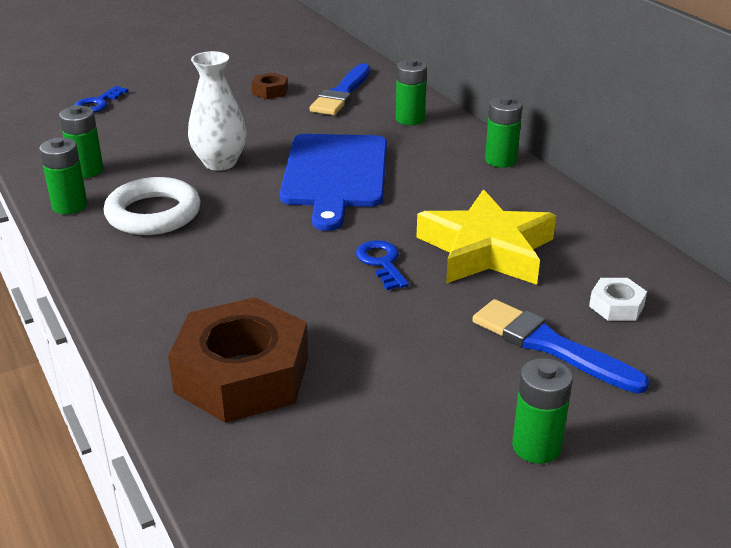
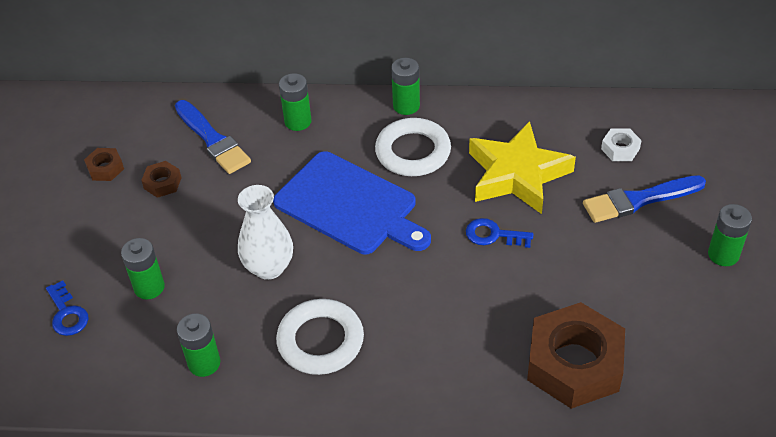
camera: 55 degrees left, 15 degrees up
(69, 206) = (260, 394): green battery -> green battery (149, 287)
(262, 67) = (105, 168): none -> brown nut
(443, 183) = (413, 152): none -> white ring

